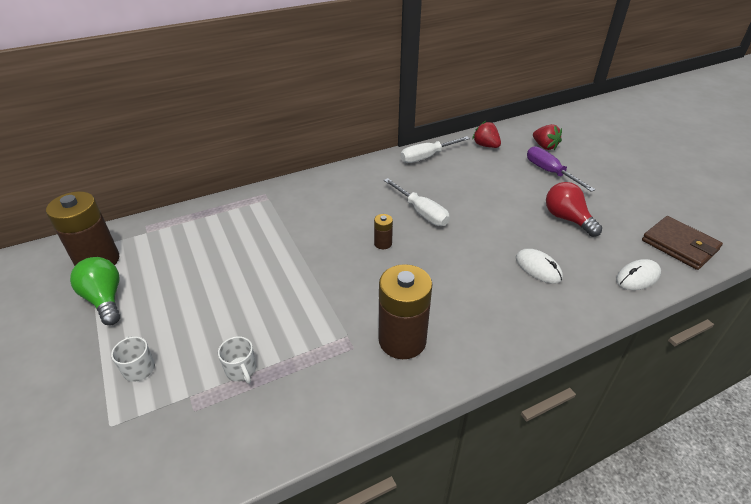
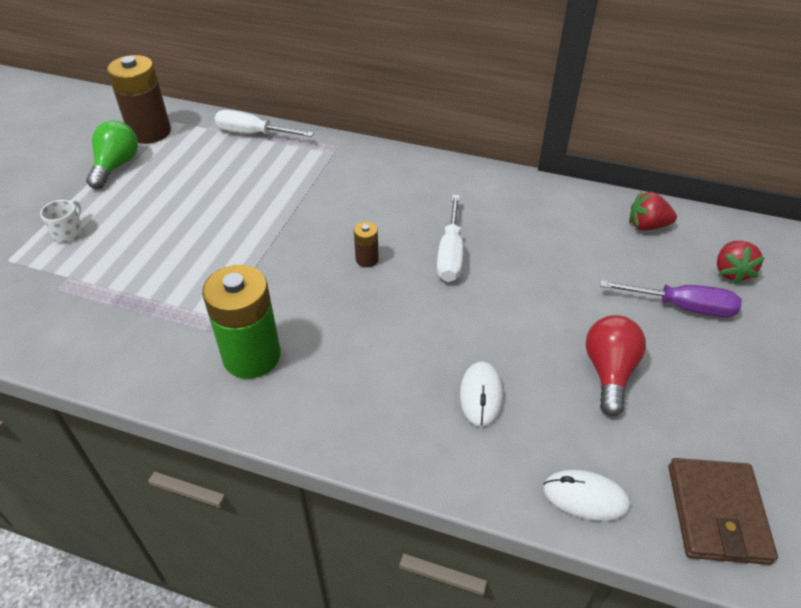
camera: 45 degrees right, 5 degrees up
(241, 370) = (118, 284): white mug -> none
(402, 340) = (252, 356): brown battery -> green battery
(427, 157) = (551, 199): white screwdriver -> white screwdriver (253, 134)
(485, 145) = (647, 226): red strawberry -> red strawberry turned 90 degrees counterclockwise
(550, 172) = (682, 307): purple screwdriver -> purple screwdriver turned 90 degrees clockwise

